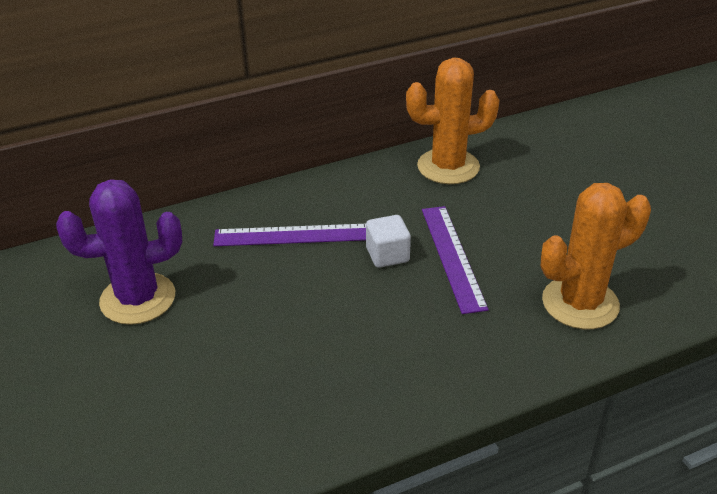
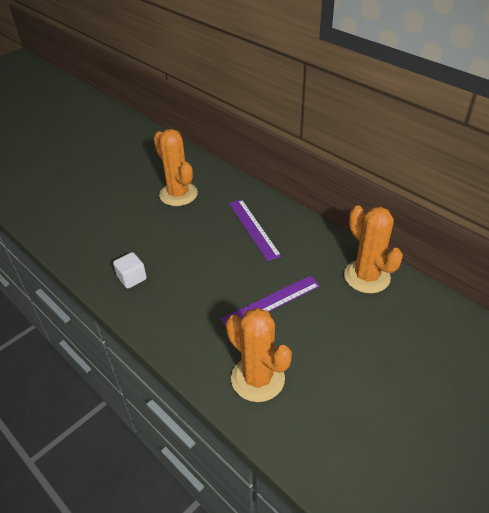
camera: 70 degrees right, 5 degrees up
(138, 299) = (178, 194): purple cactus -> orange cactus
(387, 255) = (257, 272): white cube -> white cube (132, 278)

